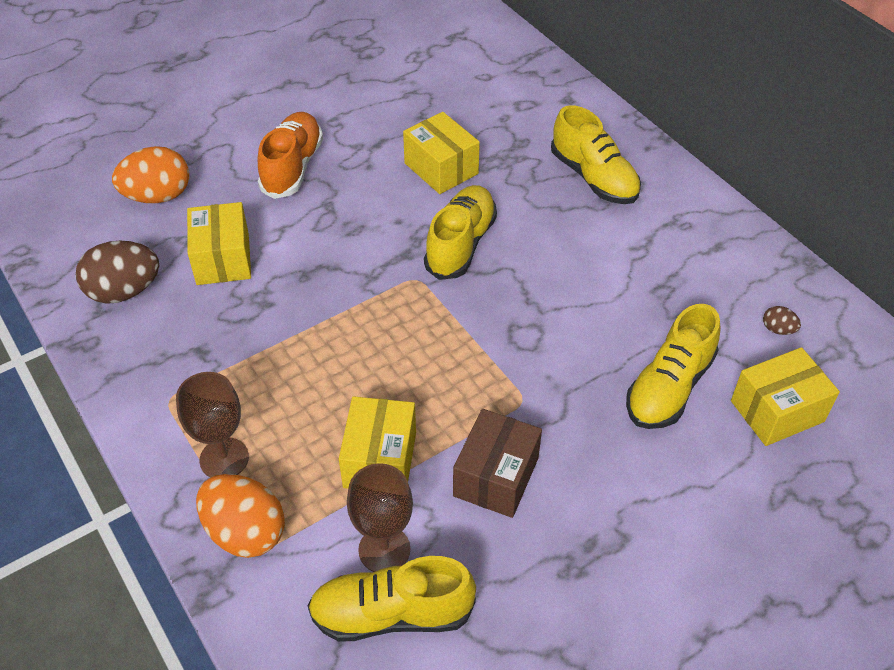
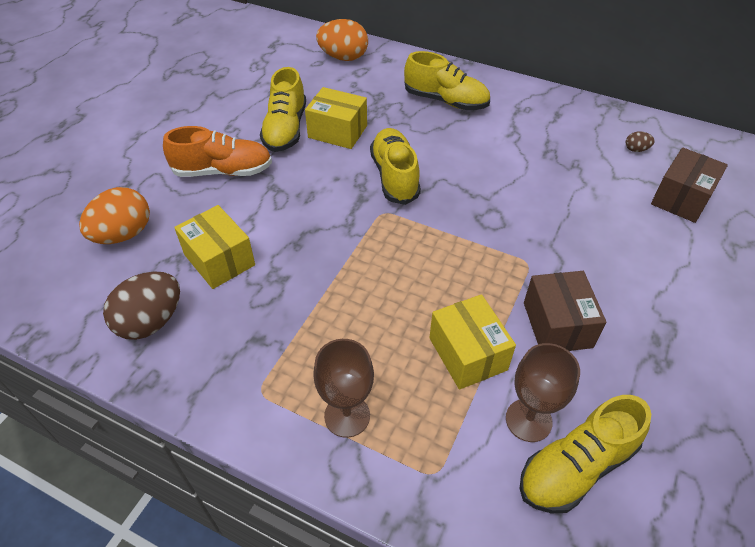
camera: 30 degrees left, 0 degrees up
(245, 532) = (413, 466): orange egg -> orange egg (343, 57)
(292, 167) = (223, 171): orange shoe -> orange shoe turned 105 degrees clockwise
(669, 387) = (609, 212): yellow shoe -> yellow shoe (285, 129)
(777, 411) = (681, 198): yellow box -> brown box

